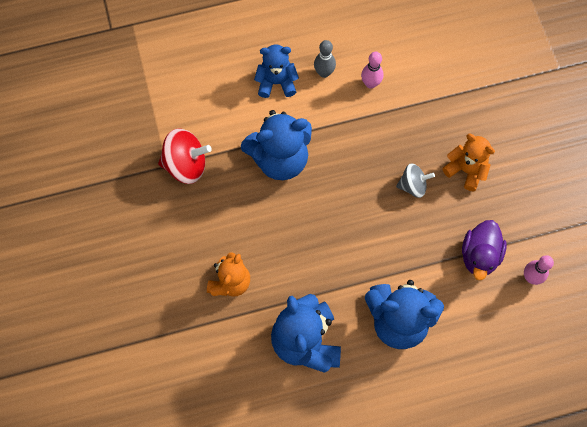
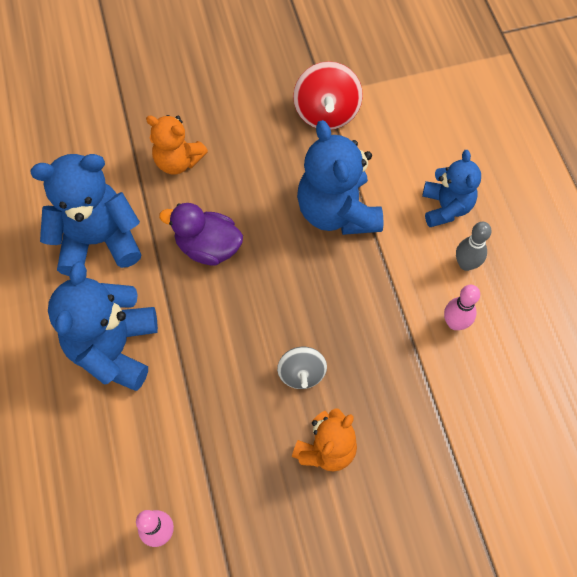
camera: 90 degrees right, 5 degrees down
(479, 255) = (196, 459): purple duck -> purple duck (208, 247)

